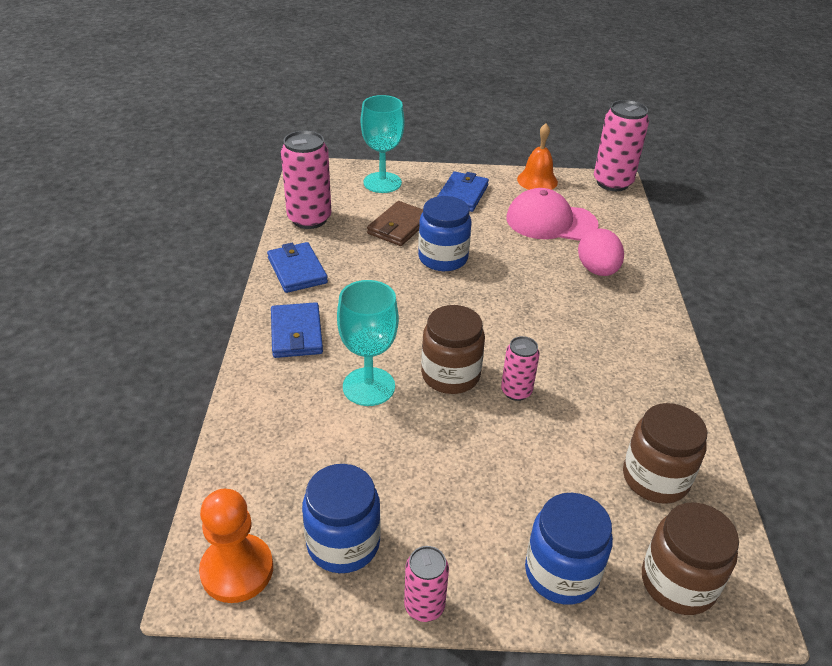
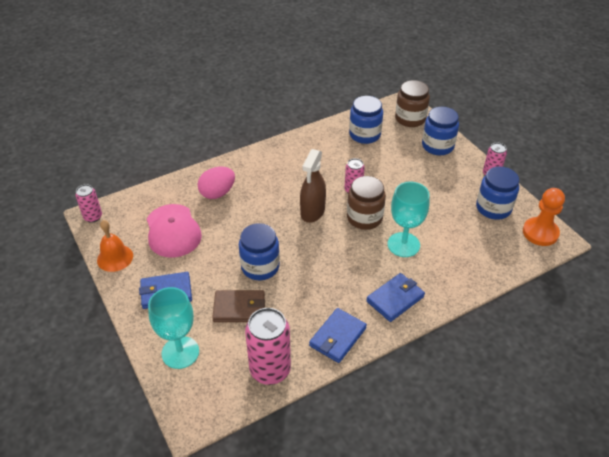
camera: 120 degrees left, 5 degrees up
(501, 332) = (312, 212): none -> brown spray bottle
(612, 183) = (93, 217): pink can -> pink can, size x0.56
(655, 478) = (364, 135): brown jar -> blue jar

